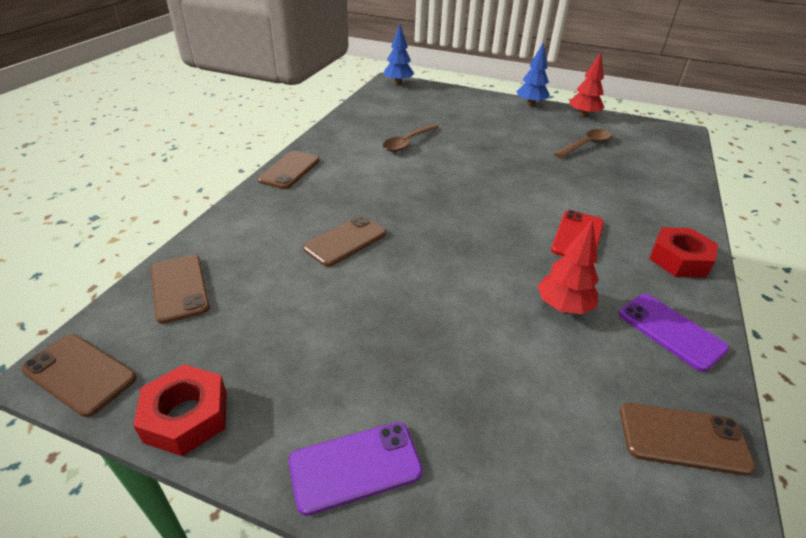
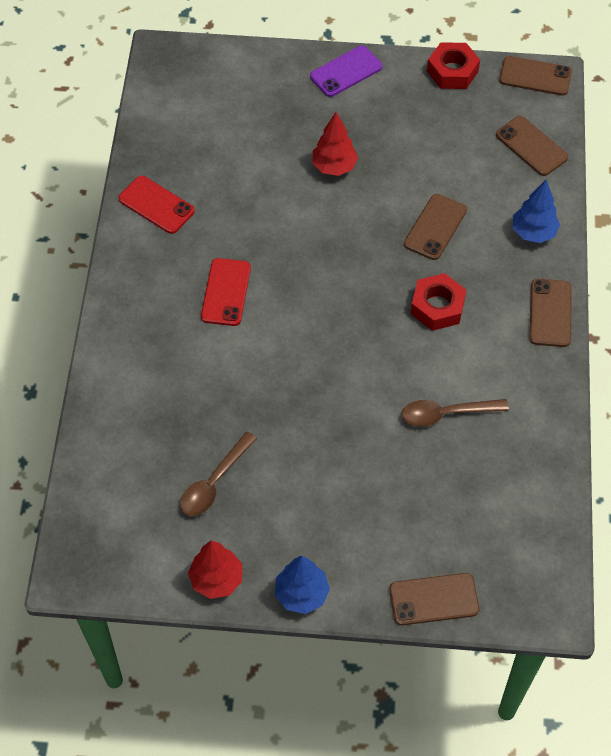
camera: 165 degrees right, 20 degrees up
(398, 83) = (537, 606): blue tree -> blue tree (533, 232)
(407, 142) = (446, 414): brown spoon -> brown spoon turned 120 degrees counterclockwise
(563, 307) = (237, 206): red tree -> red tree (334, 167)
(670, 331) = (156, 205): purple phone -> red phone
(679, 259) = (133, 286): red nut -> red nut (437, 307)
(683, 438) = (164, 130): brown phone -> brown phone (434, 599)

